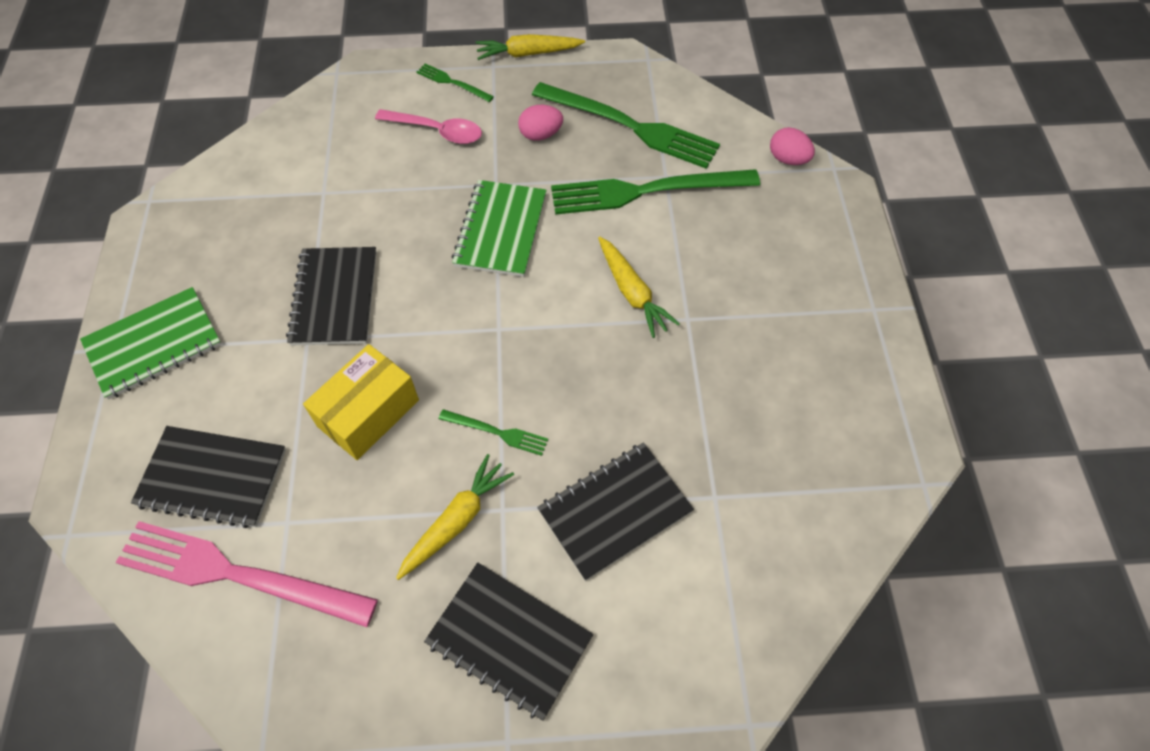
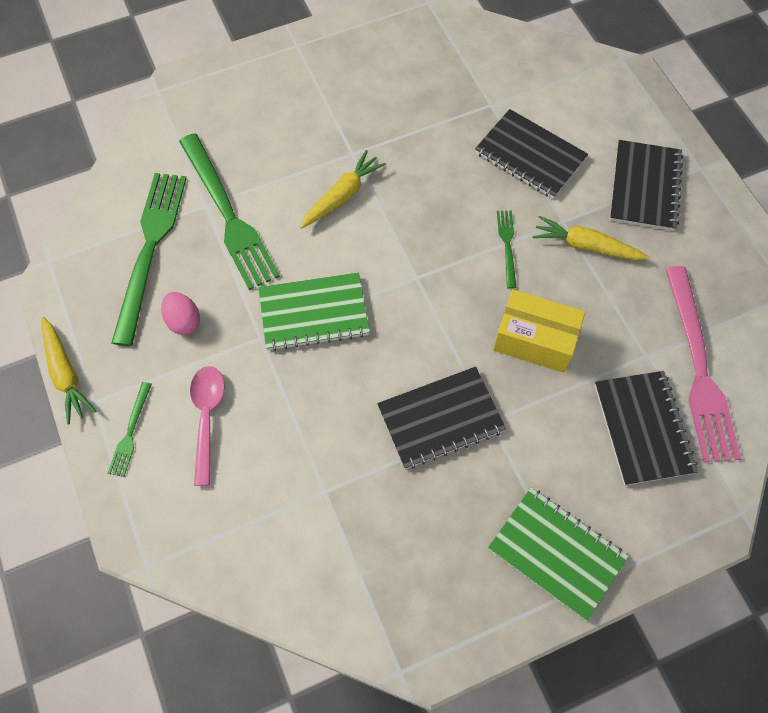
camera: 110 degrees left, 5 degrees up
(788, 159) = (157, 123): pink egg -> none

